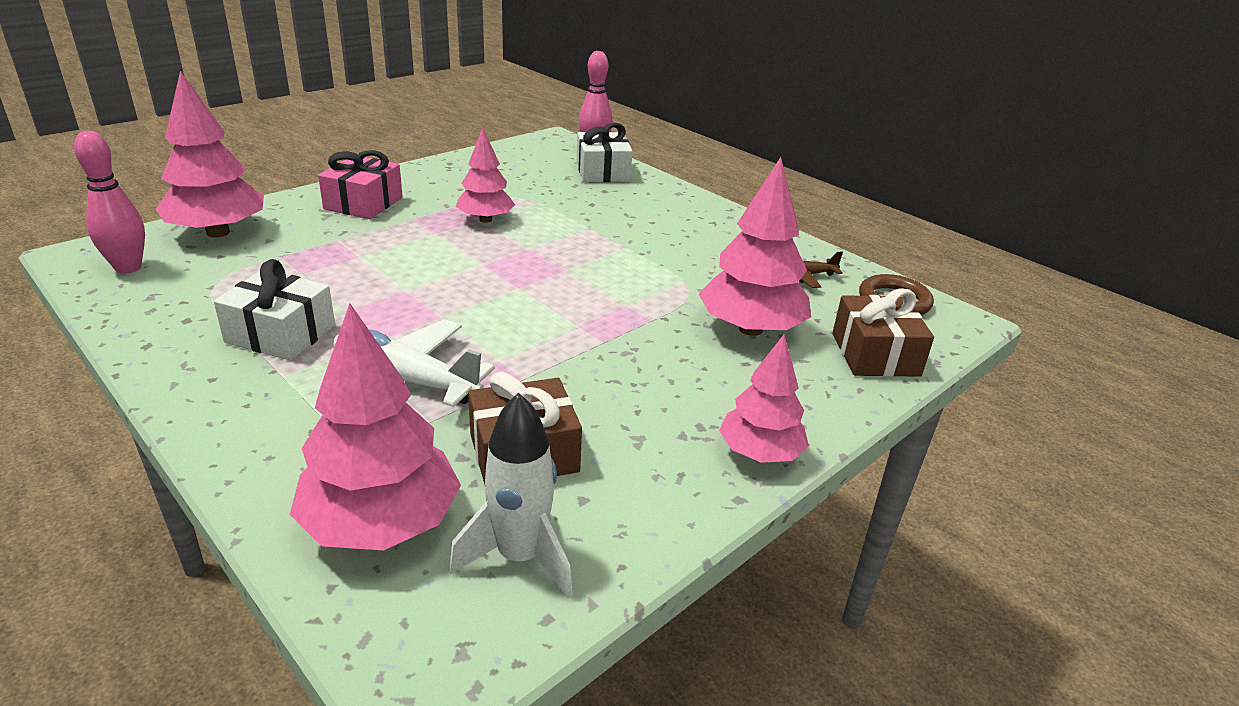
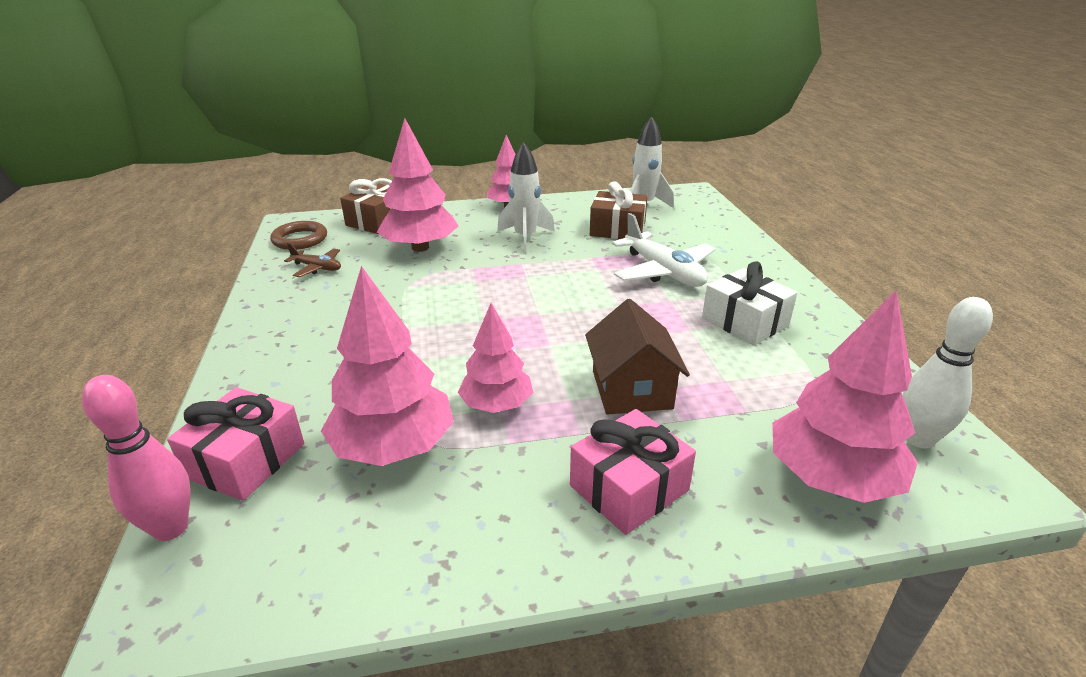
camera: 145 degrees left, 0 degrees up
(128, 268) = (918, 439): pink bowling pin -> white bowling pin
(381, 524) = (696, 223): pink tree -> pink tree (393, 447)
(386, 249) = (631, 389): none -> brown house
(603, 172) = (246, 460): white gift -> pink gift
(646, 386) = (525, 238): none -> white rocket

